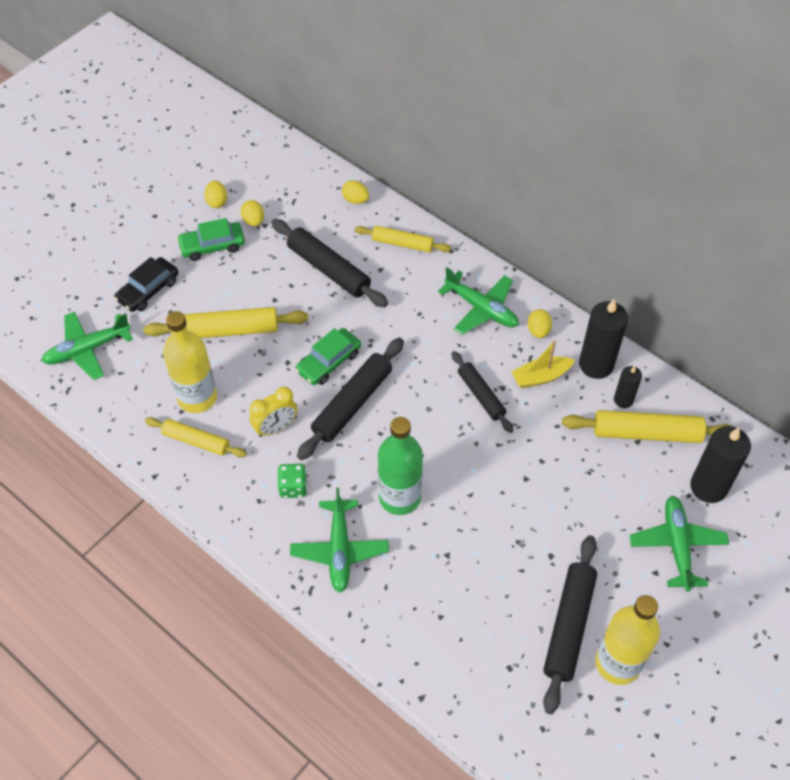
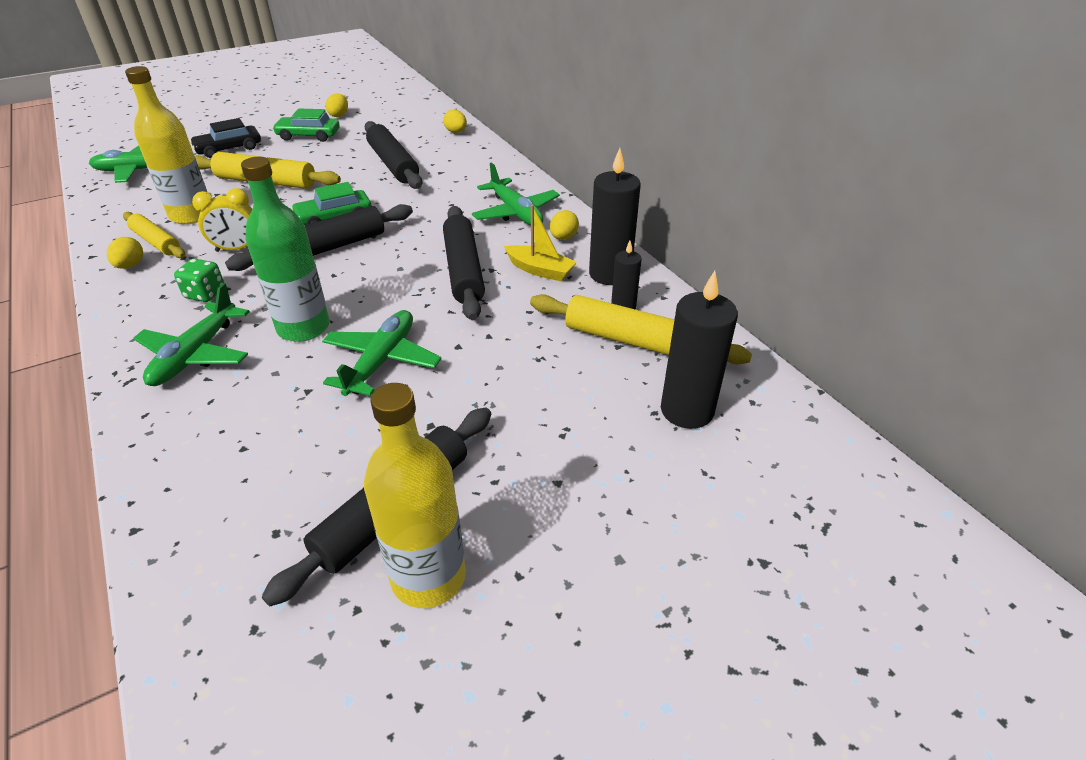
camera: 20 degrees right, 15 degrees down
(253, 221) = (357, 129): yellow egg -> yellow egg (130, 266)
(402, 244) = (475, 161): yellow rolling pin -> none
(481, 395) = (463, 270): black rolling pin -> black rolling pin, size x1.56
(540, 377) = (540, 270): yellow boat -> yellow boat turned 150 degrees counterclockwise
(677, 545) = (606, 460): green plane -> green plane (382, 361)

